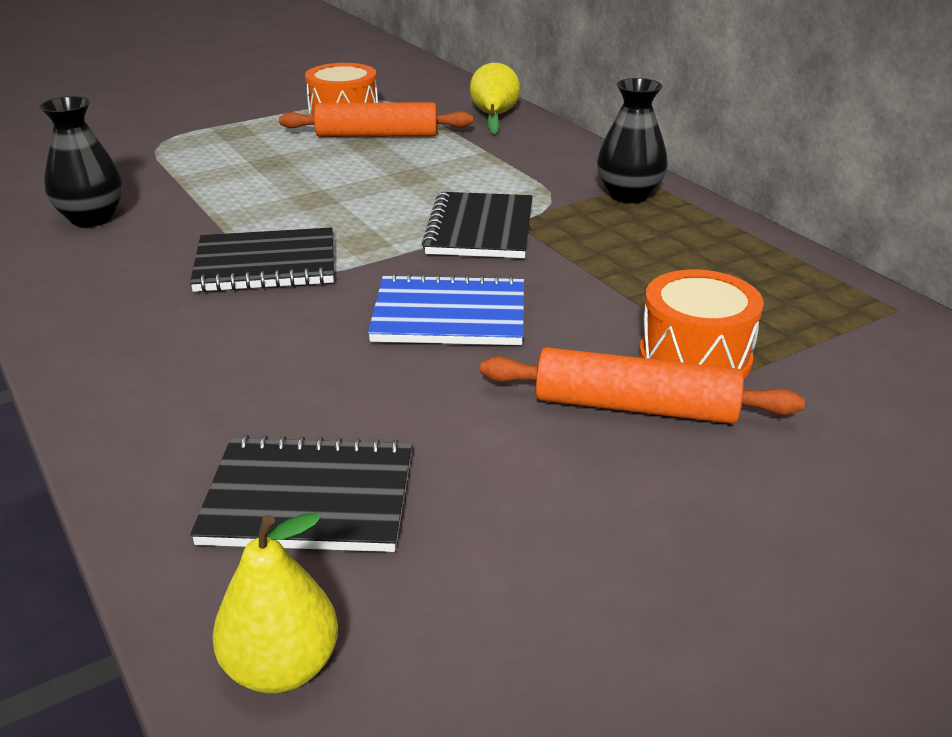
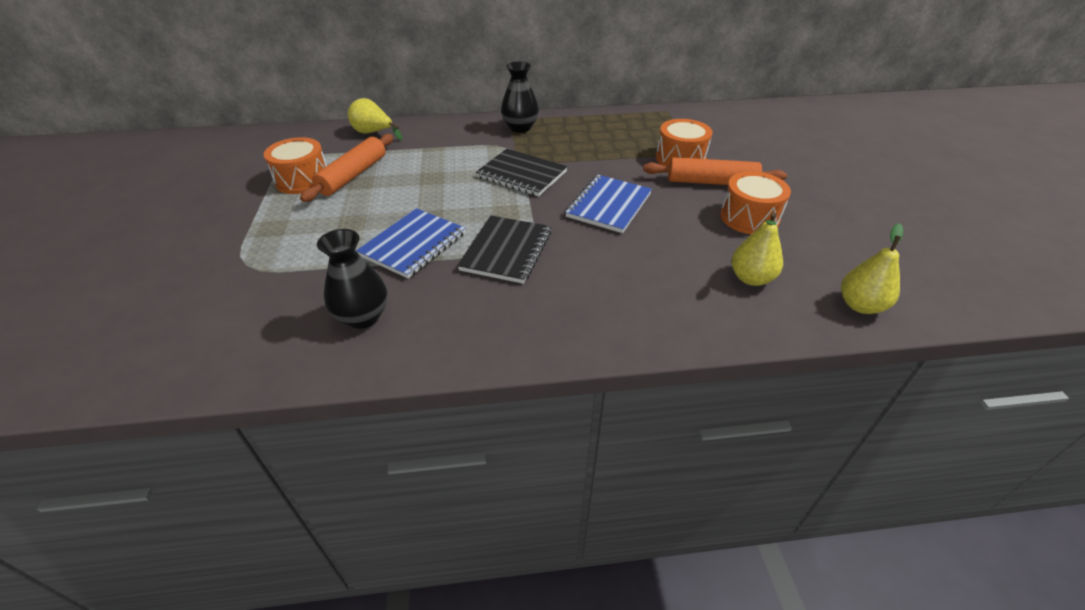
camera: 65 degrees left, 10 degrees up
(245, 206) = (413, 245): none -> blue notebook
(309, 499) = (751, 278): black notebook -> yellow pear
(531, 473) = (749, 217): none -> orange drum
(635, 407) = (711, 182): orange rolling pin -> orange rolling pin turned 60 degrees clockwise

